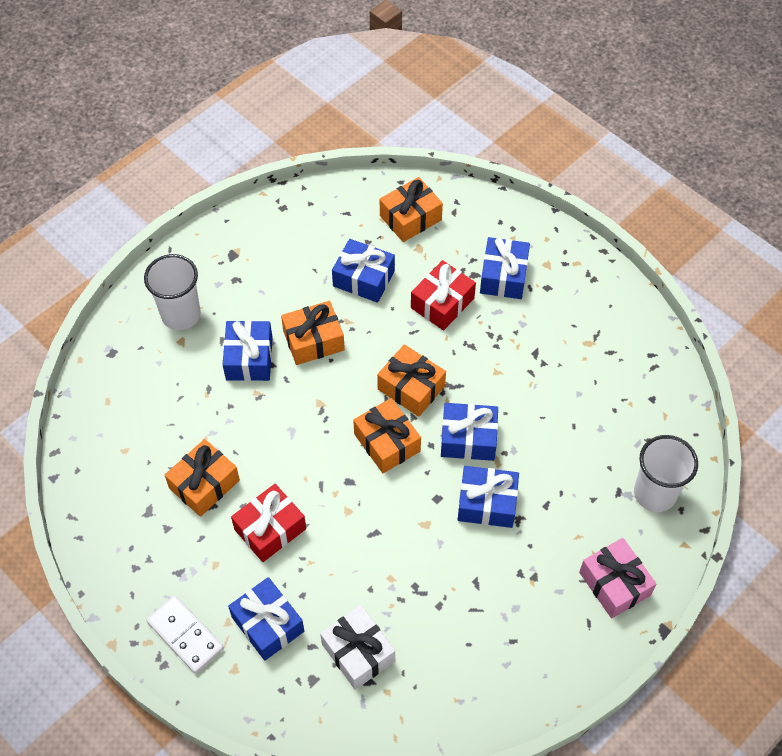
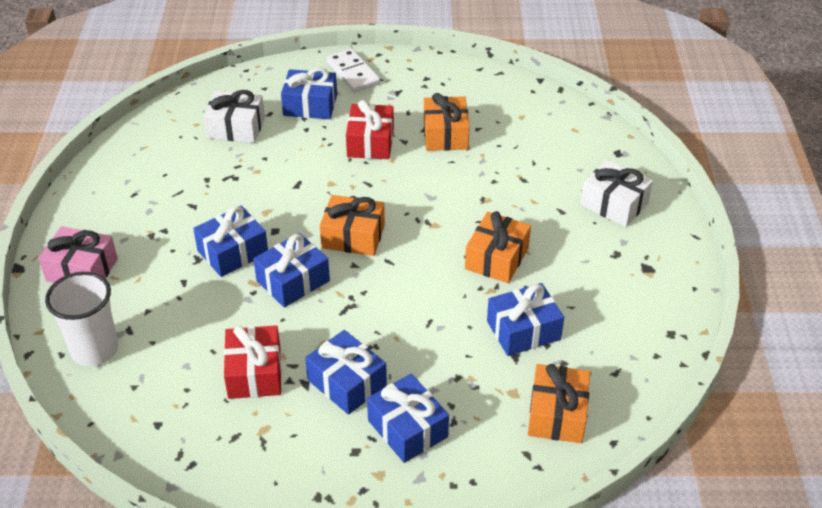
camera: 135 degrees right, 15 degrees down
(181, 315) = (614, 204): white cup -> white gift
(185, 635) = (353, 73): white domino -> white domino turned 60 degrees clockwise
(249, 358) = (524, 214): blue gift -> blue gift (347, 383)
(411, 388) = (379, 282): orange gift -> none
(442, 303) = (433, 362): red gift -> red gift (254, 373)

